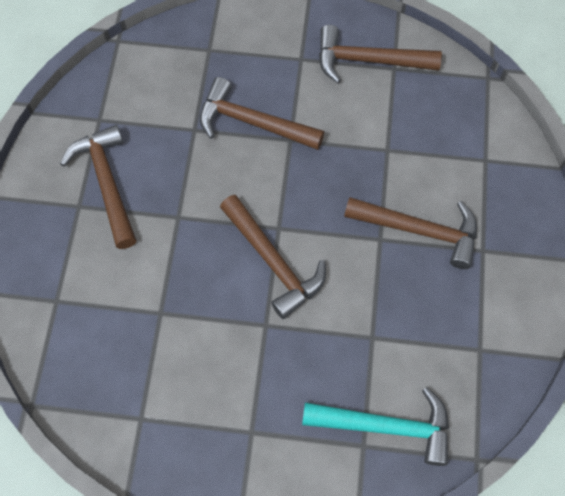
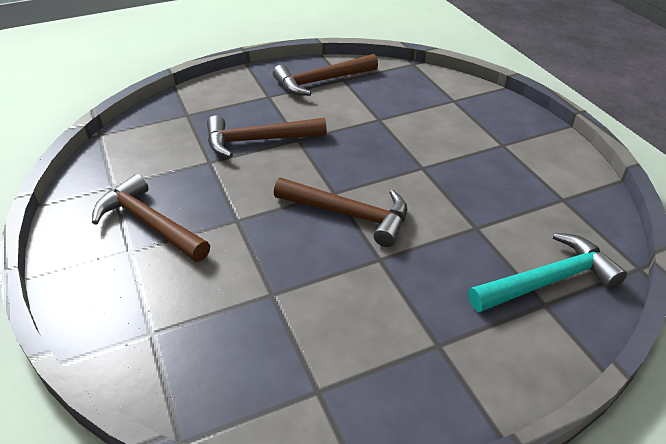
camera: 30 degrees left, 25 degrees down
(419, 230) = (446, 151): brown hammer -> none

